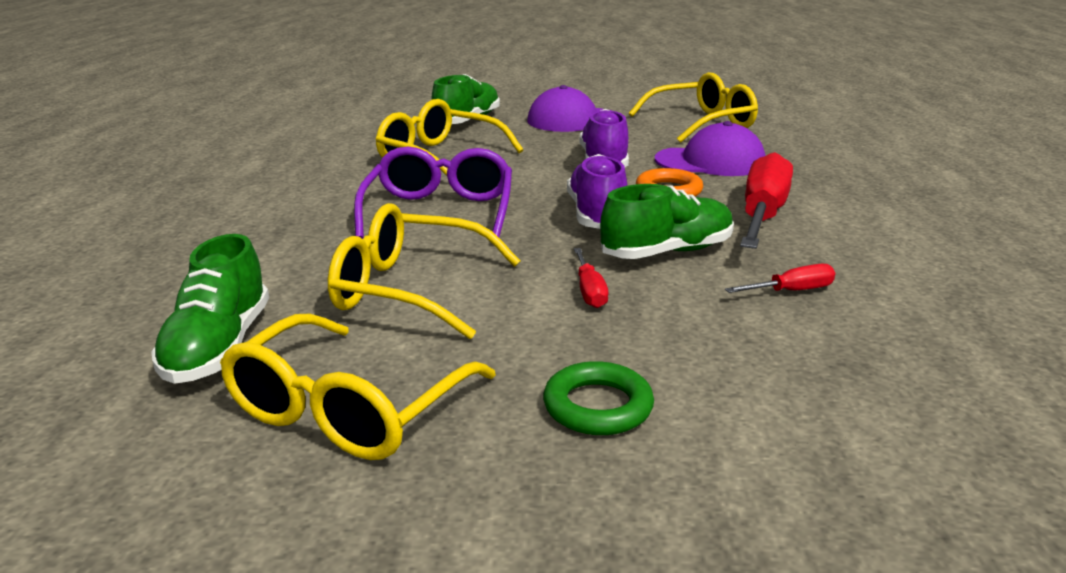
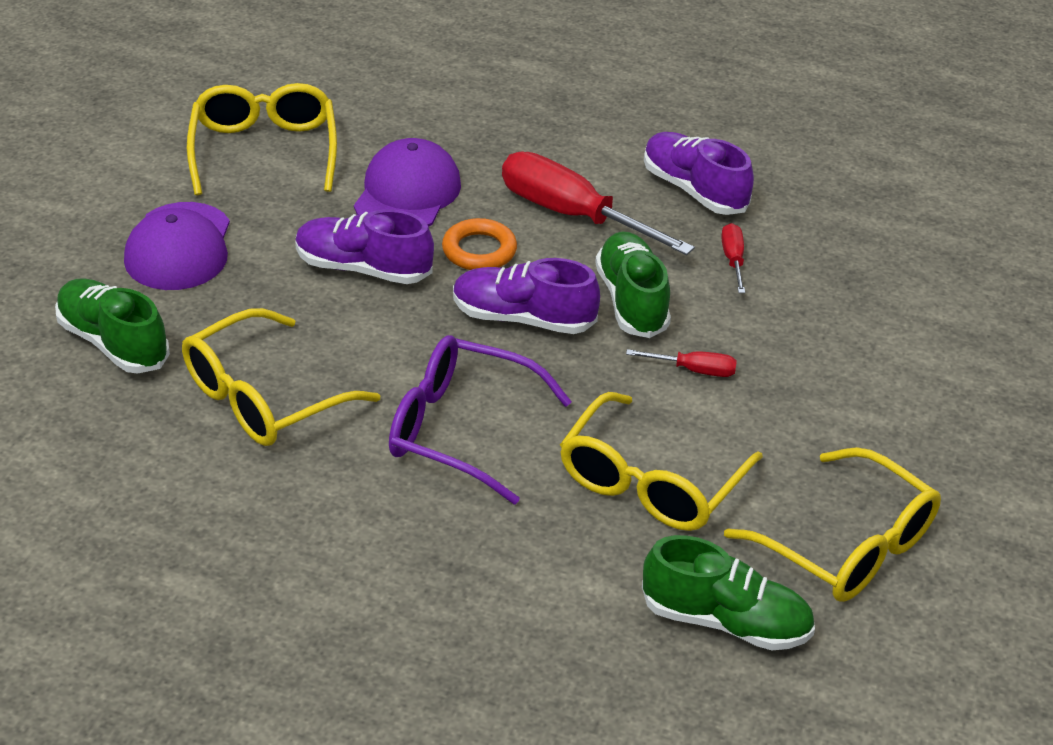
camera: 75 degrees left, 15 degrees up
(597, 406) = (874, 414): green ring -> none
(881, 260) = (694, 190): none -> purple shoe

